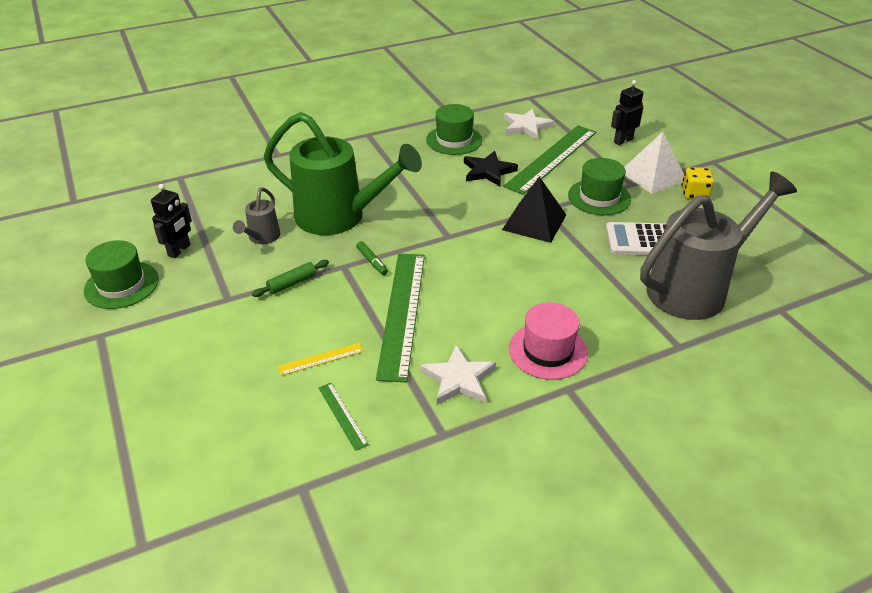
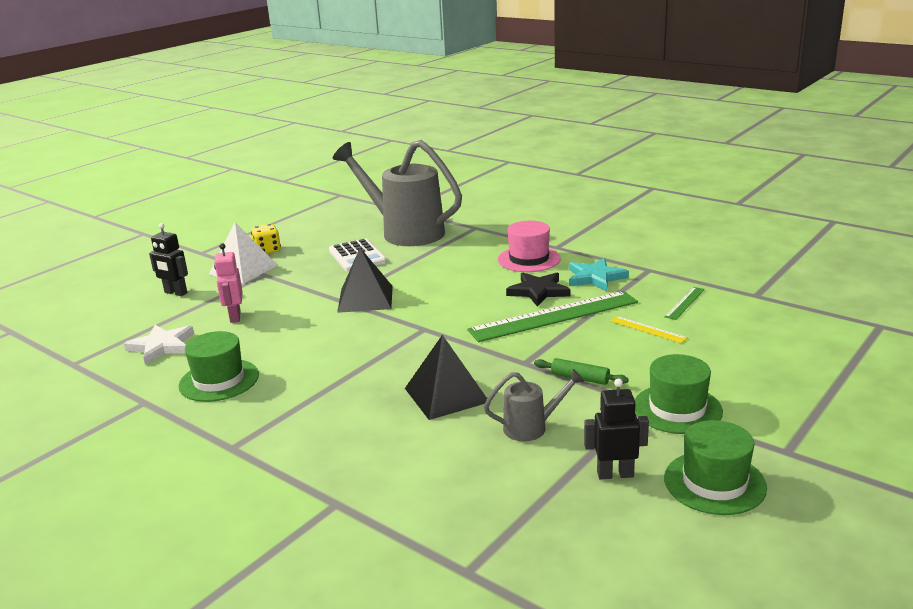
camera: 115 degrees left, 15 degrees down
(339, 217) = (446, 395): green watering can -> black pyramid
(372, 262) = (502, 351): green marker -> none
(458, 379) = (595, 278): white star -> turquoise star
(488, 171) = (284, 341): black star -> black star (538, 291)
(552, 158) = (235, 317): green ruler -> pink robot
(599, 197) = (299, 282): green hat -> green hat (677, 409)

